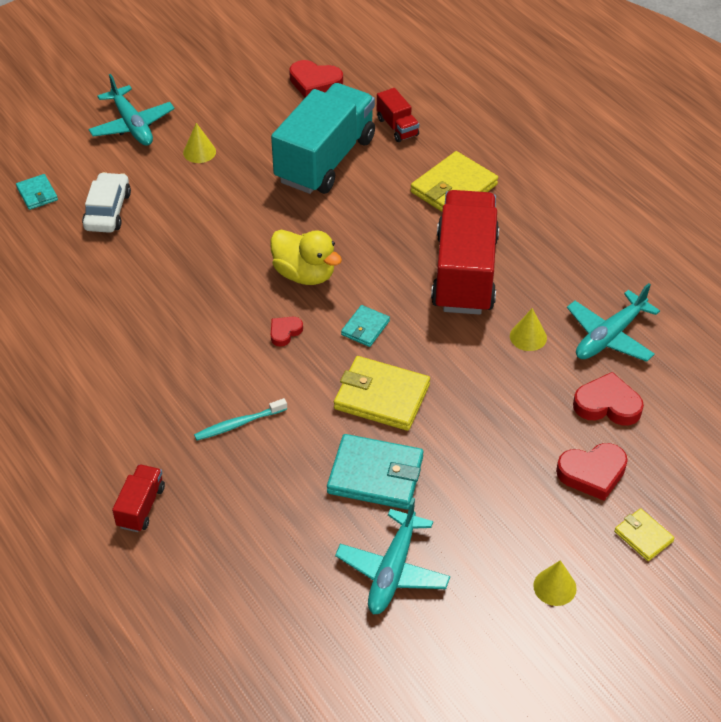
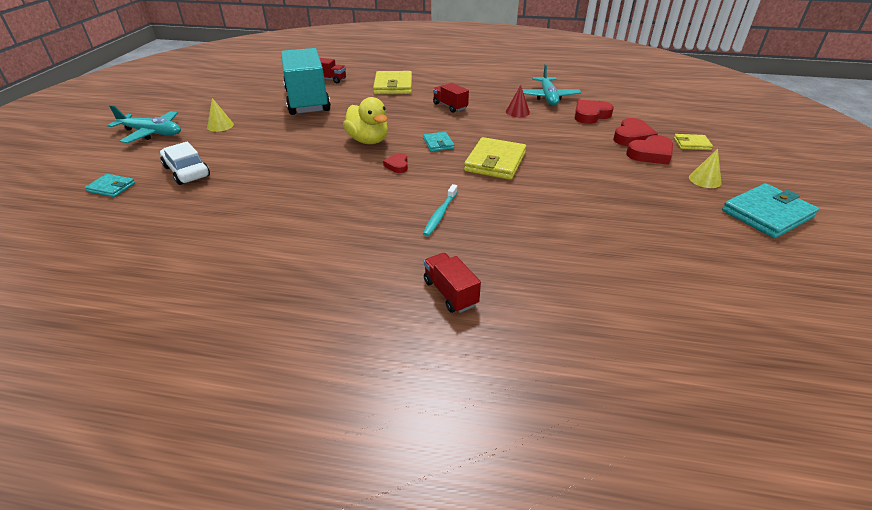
camera: 45 degrees left, 10 degrees down
(304, 274) = (368, 140): yellow duck -> yellow duck turned 60 degrees clockwise
(315, 83) = (256, 82): red heart -> red heart (650, 154)
(375, 475) = (552, 191): turquoise wallet -> turquoise wallet (767, 214)
(382, 396) = (495, 162): yellow wallet -> yellow wallet turned 45 degrees counterclockwise
(392, 571) = (637, 221): turquoise plane -> none
(465, 273) = (450, 106): red truck -> red truck, size x0.44
(528, 337) = (517, 112): yellow cone -> red cone

